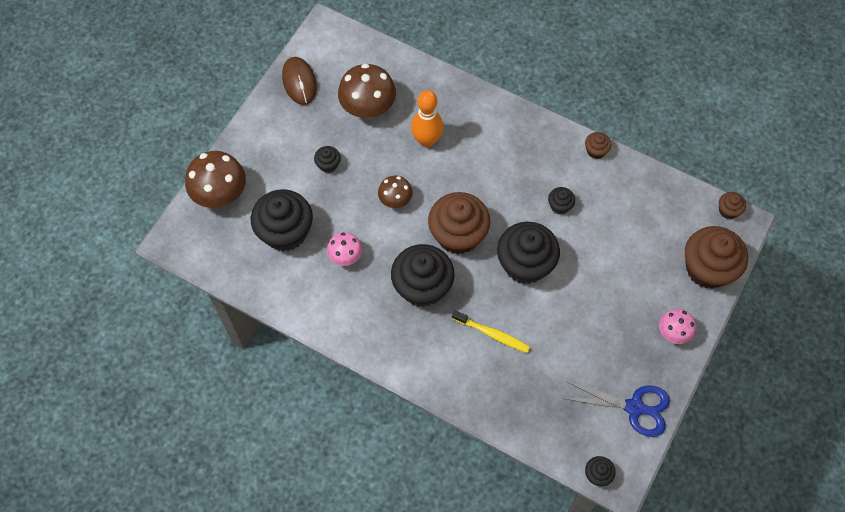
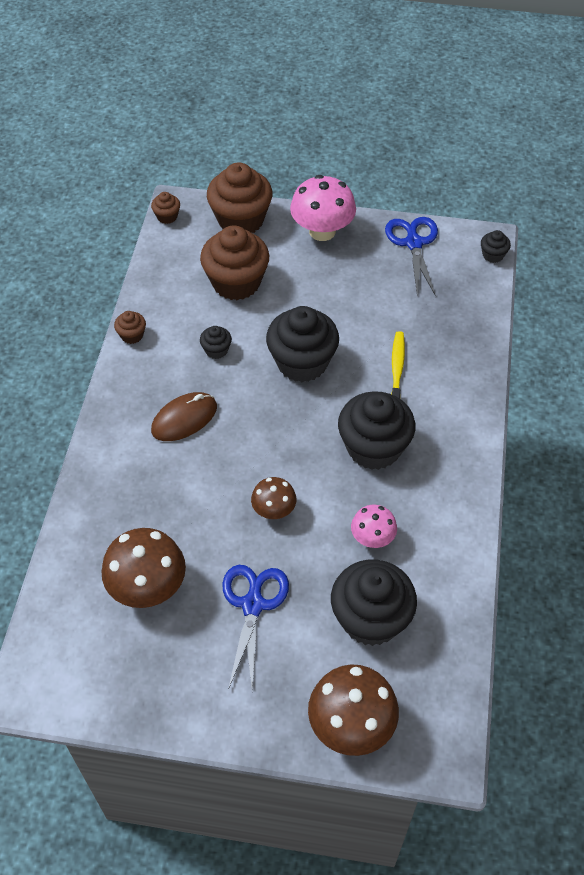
camera: 110 degrees left, 10 degrees down
(299, 82) = (132, 692): brown mouse -> brown mouse (184, 419)
(328, 165) = (253, 604): black cupcake -> blue scissors
(427, 140) = (175, 503): orange bowling pin -> none
(458, 235) = (293, 433): brown cupcake -> brown cupcake (236, 282)
(673, 332) = (322, 231): pink mushroom -> pink mushroom, size x1.74

